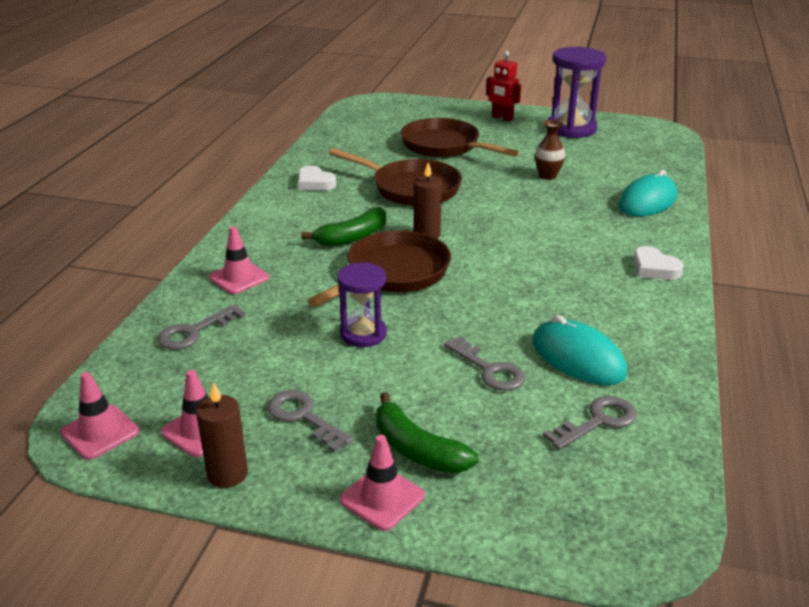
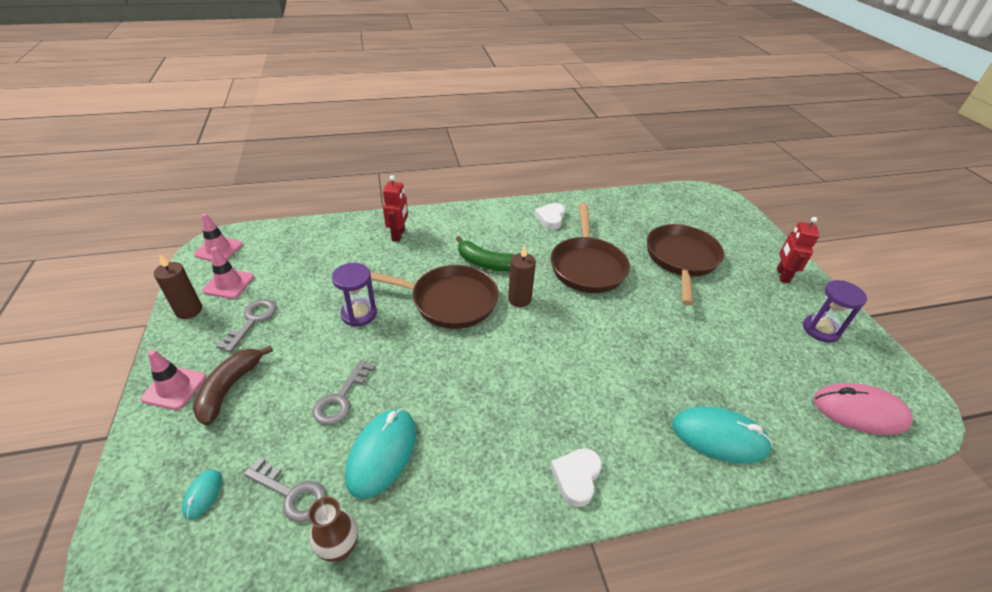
camera: 60 degrees right, 10 degrees up
(194, 332) = (328, 242): grey key -> none
(239, 278) = (398, 235): pink traffic cone -> red robot
(417, 449) = (230, 388): green banana -> brown banana
(547, 176) = (695, 342): brown vase -> brown vase (340, 548)
(569, 484) = (203, 494): none -> turquoise mouse
(571, 129) = (820, 330): purple hourglass -> purple hourglass, size x0.61
(653, 148) = (859, 412): none -> pink mouse

